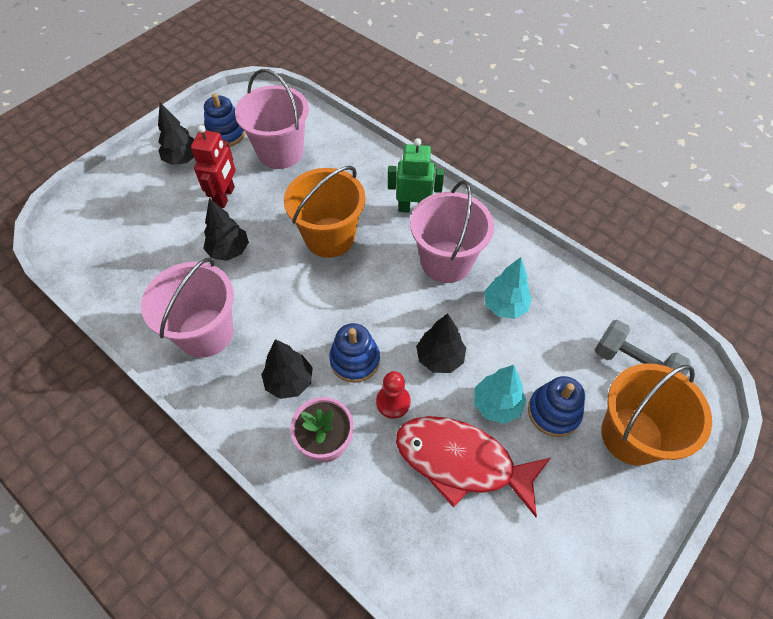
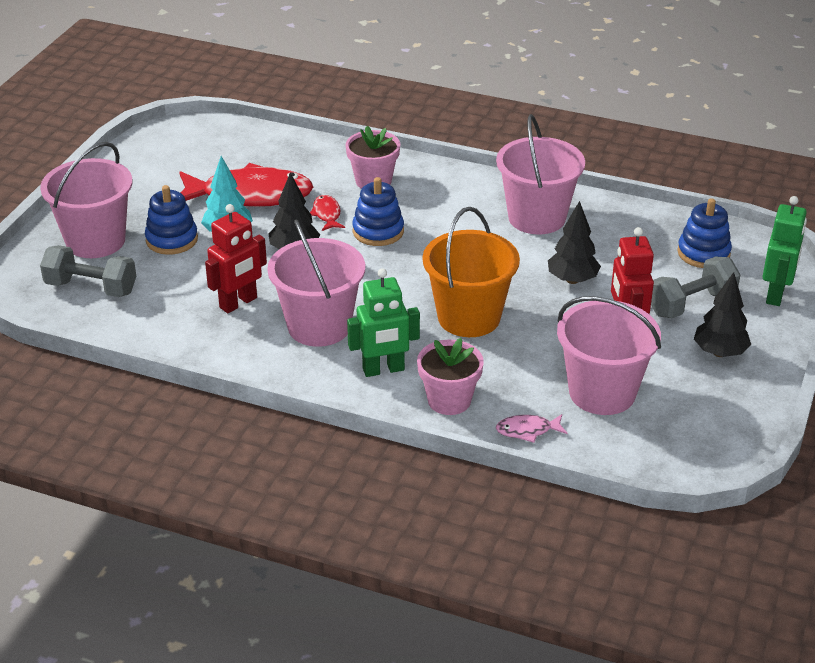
camera: 160 degrees right, 20 degrees down
(99, 194) = (776, 294): none -> green robot
(164, 203) = (691, 304): none -> grey dumbbell
(226, 134) = (696, 397): blue stacking toy -> blue stacking toy (703, 253)
(289, 382) = (431, 206): black tree -> none
(344, 140) = (527, 430): none -> pink fish
(380, 173) = (449, 400): none -> pink flower pot
(393, 402) = (327, 214): red pawn -> red fish
(505, 306) = (238, 303): turquoise tree -> red robot
(631, 435) = (95, 241): orange bucket -> pink bucket

